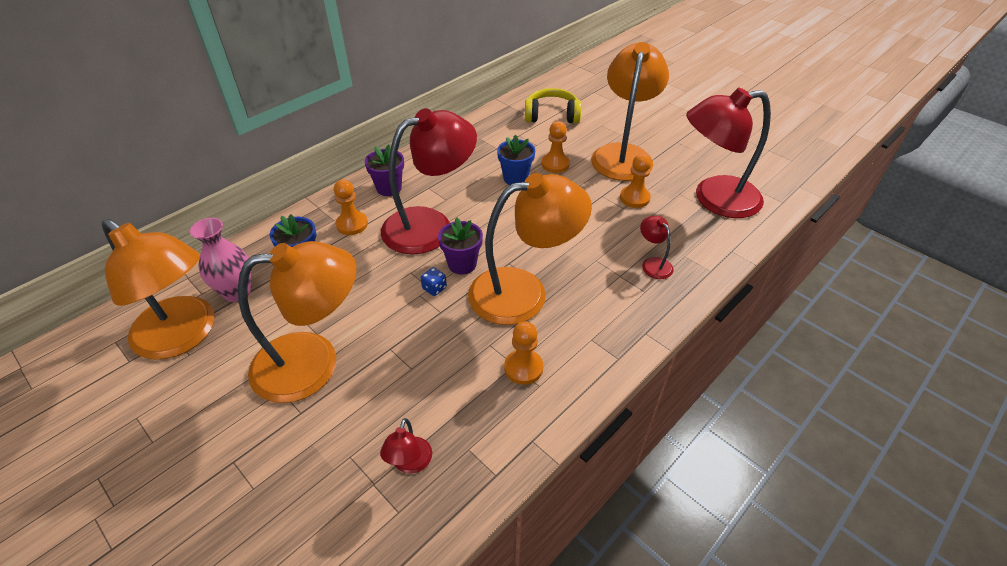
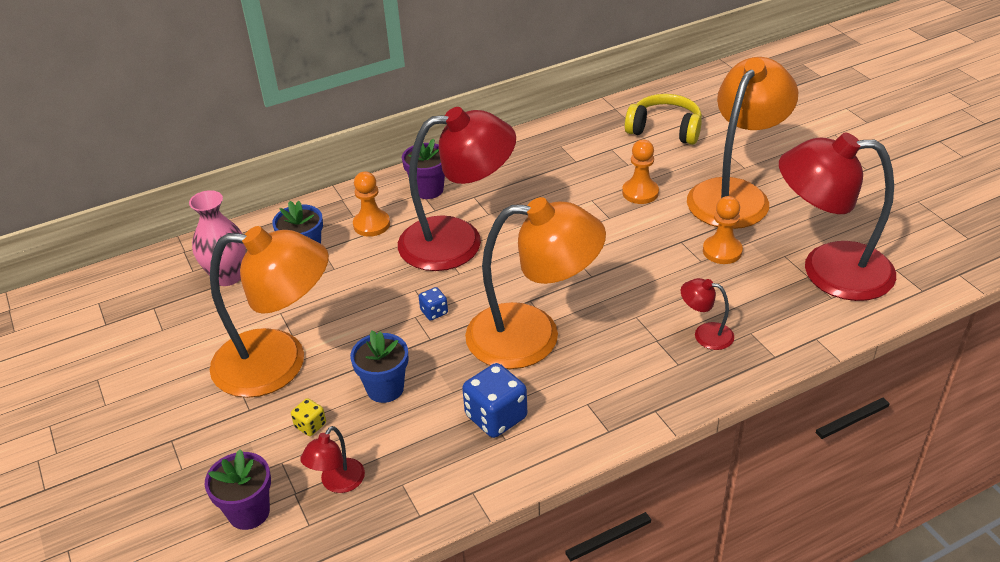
camera: 20 degrees right, 5 degrees down
(184, 336) = (163, 310): orange lamp -> none
(364, 414) = (310, 425): none -> yellow dice
(462, 264) = (476, 291): purple flower pot -> purple flower pot (249, 512)
(515, 178) = (582, 202): blue flower pot -> blue flower pot (385, 388)
(523, 368) = (496, 417): orange pawn -> blue dice
(653, 264) = (705, 334): red lamp -> red lamp turned 60 degrees counterclockwise

